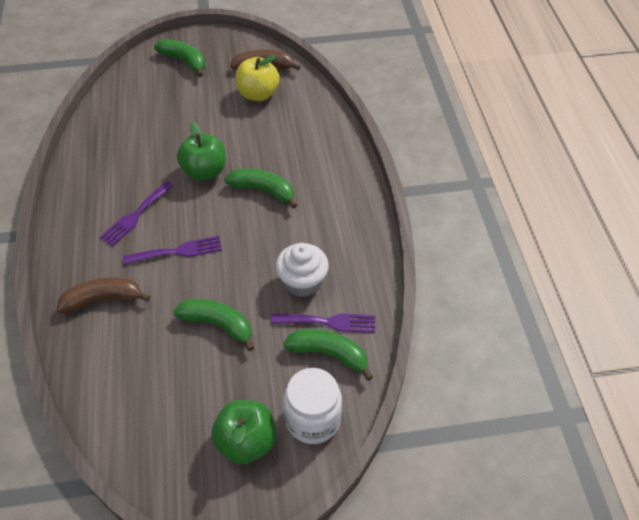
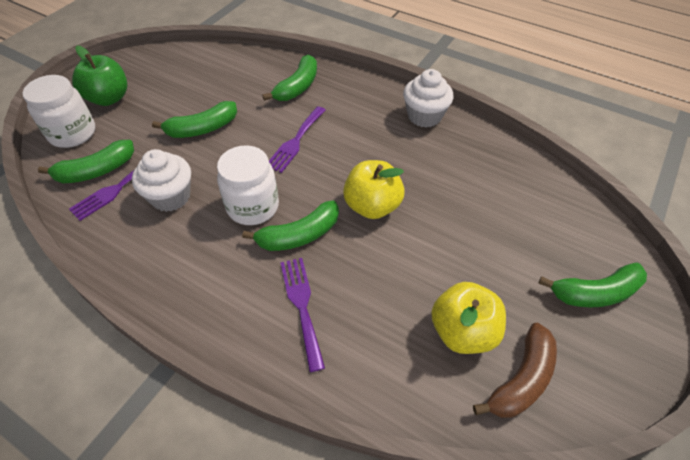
camera: 130 degrees right, 0 degrees up
(79, 194) = (424, 116): none -> white cupcake
(103, 299) = (297, 87): brown banana -> green banana
(135, 216) = (363, 136): purple fork -> purple fork (302, 306)
(204, 171) = (372, 206): green apple -> yellow apple
(264, 229) = (253, 206): none -> white jar

